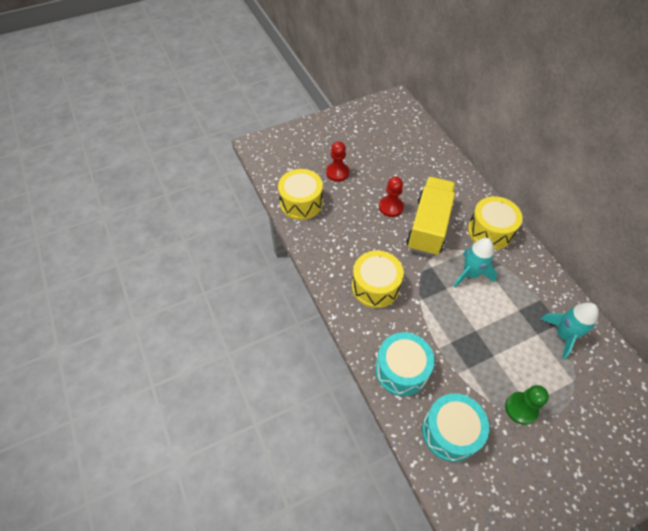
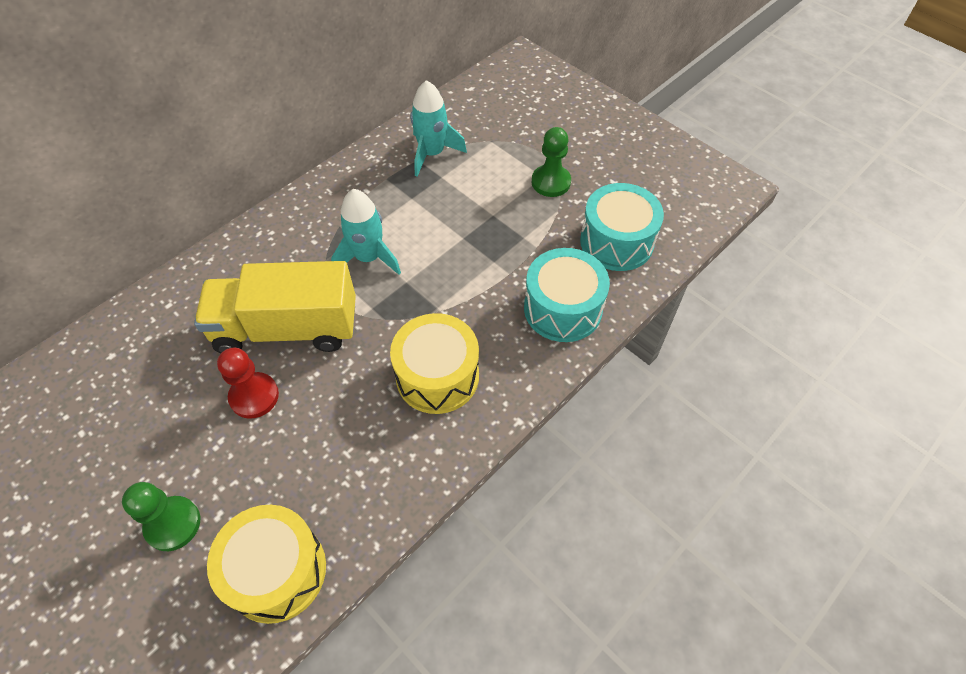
camera: 110 degrees left, 0 degrees up
(337, 172) = (173, 524): red pawn -> green pawn
(490, 231) = (276, 246): yellow drum -> none

